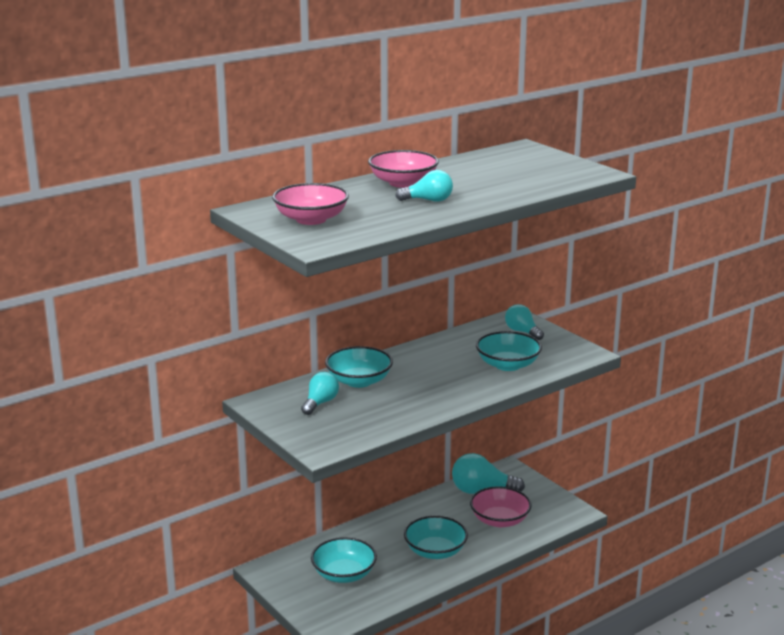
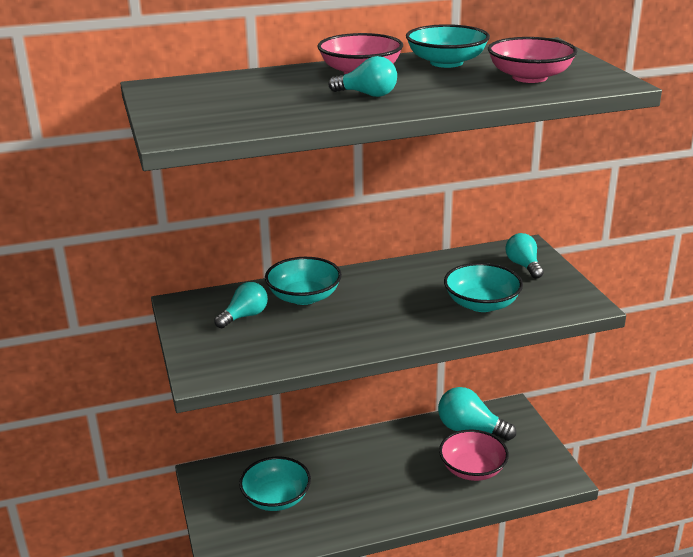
camera: 20 degrees right, 5 degrees up
(311, 219) = (209, 103): pink bowl -> pink bowl (529, 77)
(435, 551) = (384, 492): turquoise bowl -> turquoise bowl (446, 62)

